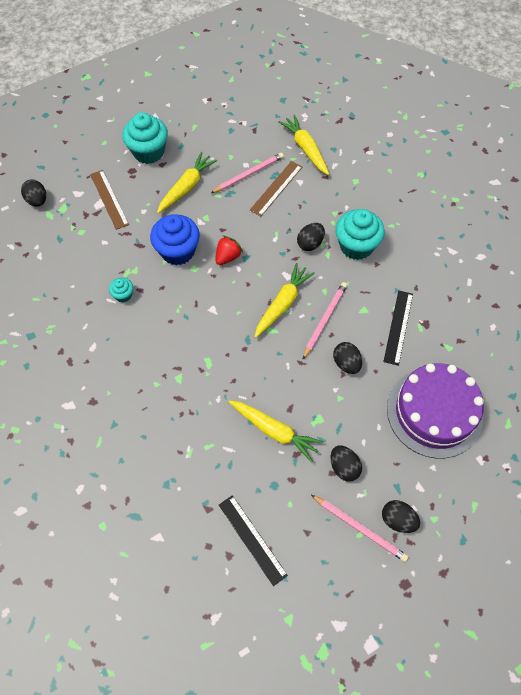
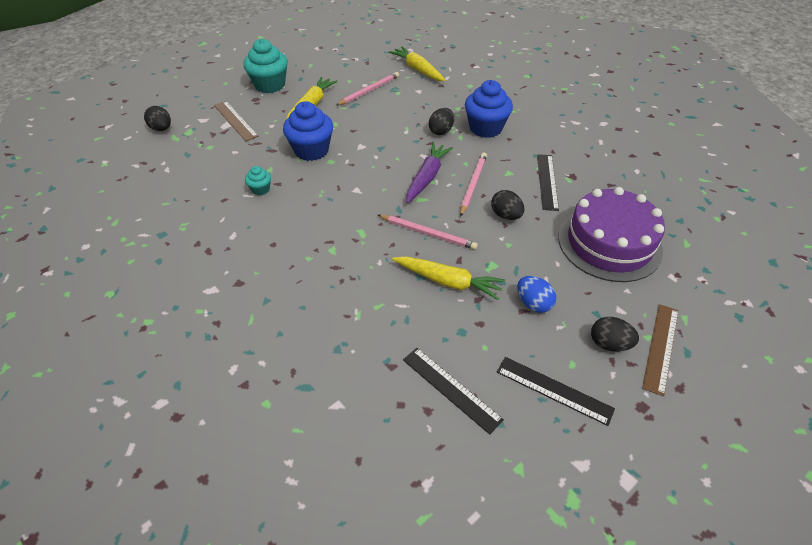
camera: 10 degrees left, 15 degrees down
(228, 257) = (363, 149): red strawberry -> none
(276, 188) = (397, 97): brown ruler -> brown ruler (660, 347)
(282, 304) = (427, 177): yellow carrot -> purple carrot
(336, 555) = (554, 390): none -> black ruler
(344, 467) = (533, 303): black egg -> blue egg
(356, 246) = (485, 128): turquoise cupcake -> blue cupcake
(360, 528) = (570, 358): pink pencil -> pink pencil (428, 233)

